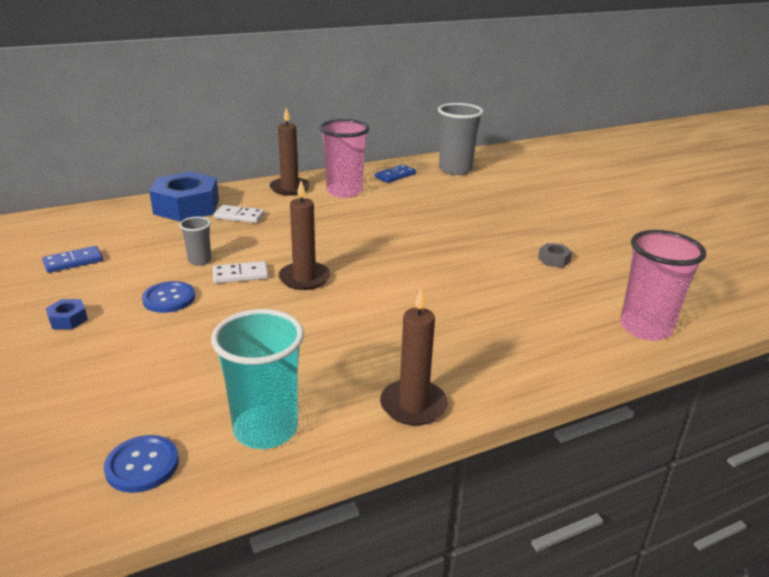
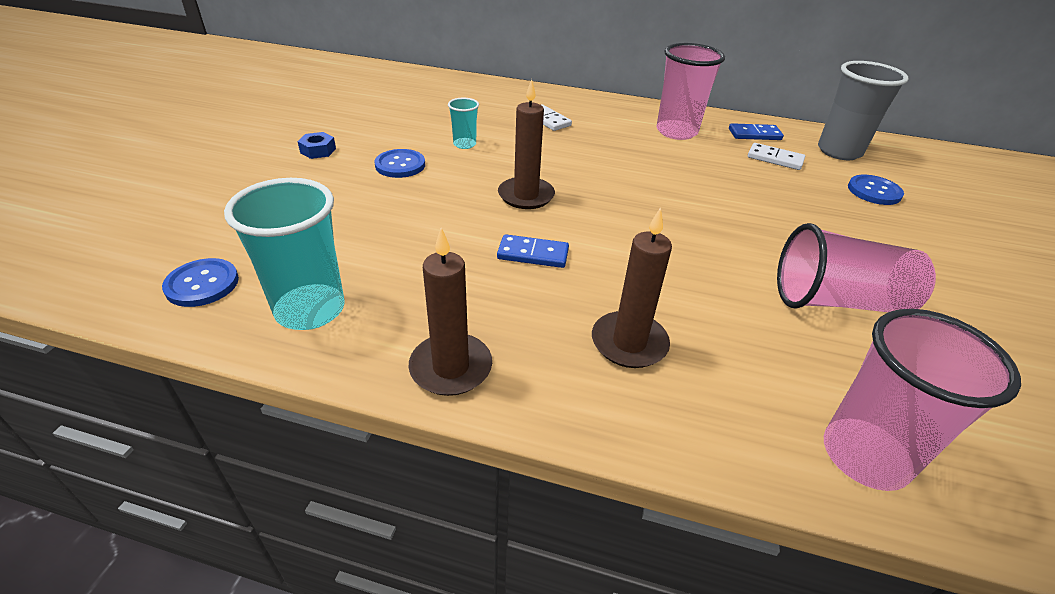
camera: 40 degrees right, 10 degrees up
(73, 262) = (380, 110): blue domino -> blue domino (533, 254)
(186, 207) = (516, 97): blue nut -> none
(199, 260) = (464, 144): grey cup -> turquoise cup
(240, 275) = (478, 169): white domino -> white domino (775, 159)
(290, 188) = (626, 111): brown candle -> brown candle (629, 343)
(500, 188) = (874, 191): none -> blue button
(554, 260) = (837, 301): grey nut -> pink cup

